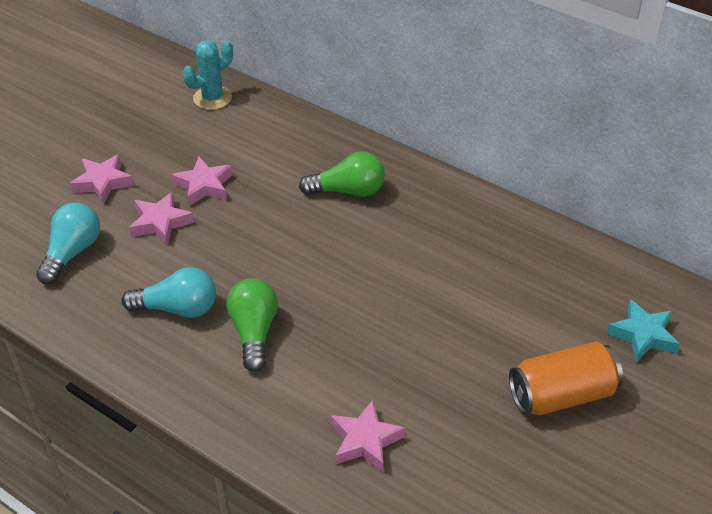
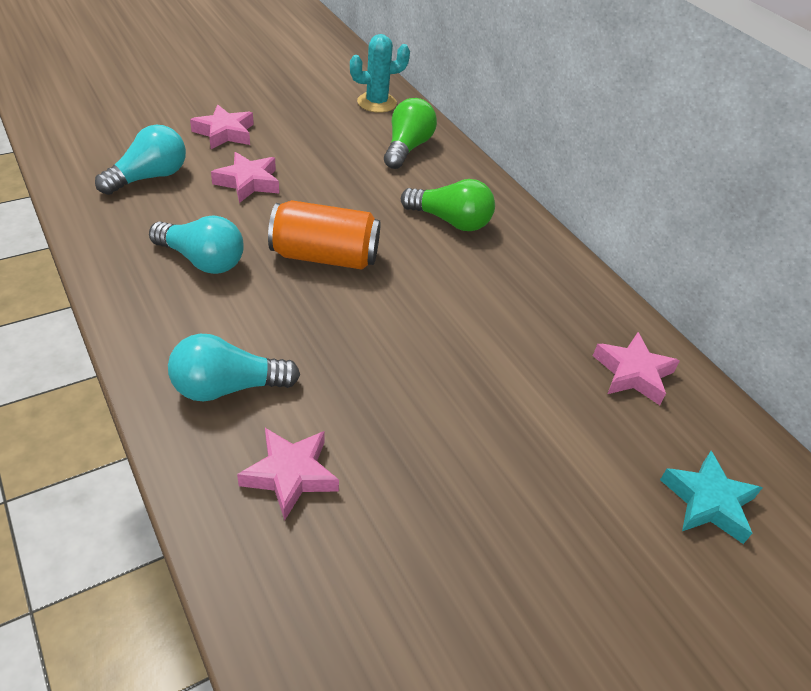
camera: 20 degrees right, 0 degrees up
(204, 186) = (313, 167): pink star -> pink star (633, 373)
(254, 332) = (258, 312): green light bulb -> green light bulb (407, 148)
(275, 400) = (228, 387): none -> turquoise light bulb
(561, 395) = (561, 528): orange can -> orange can (325, 256)

